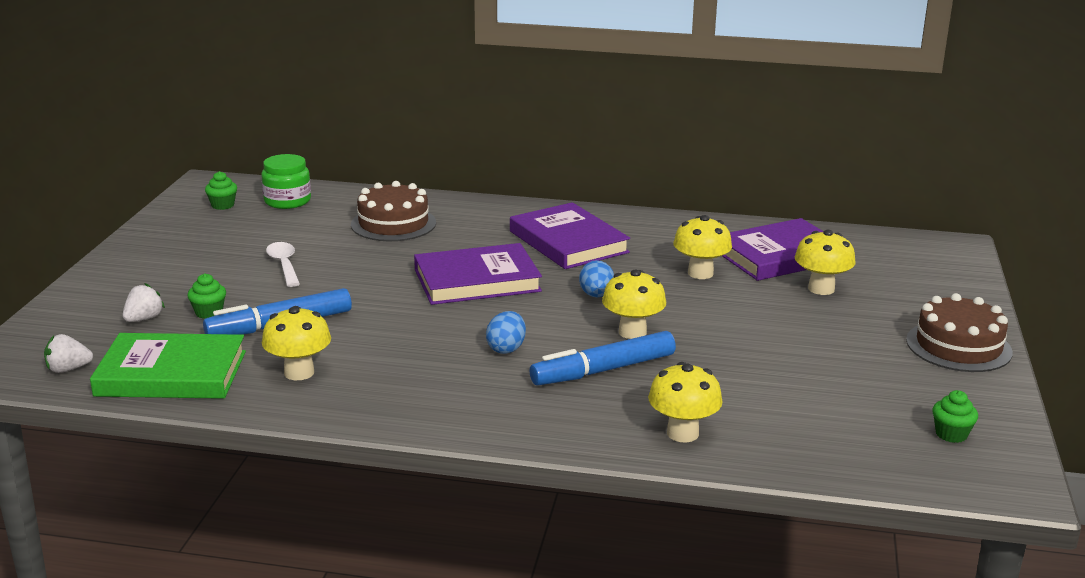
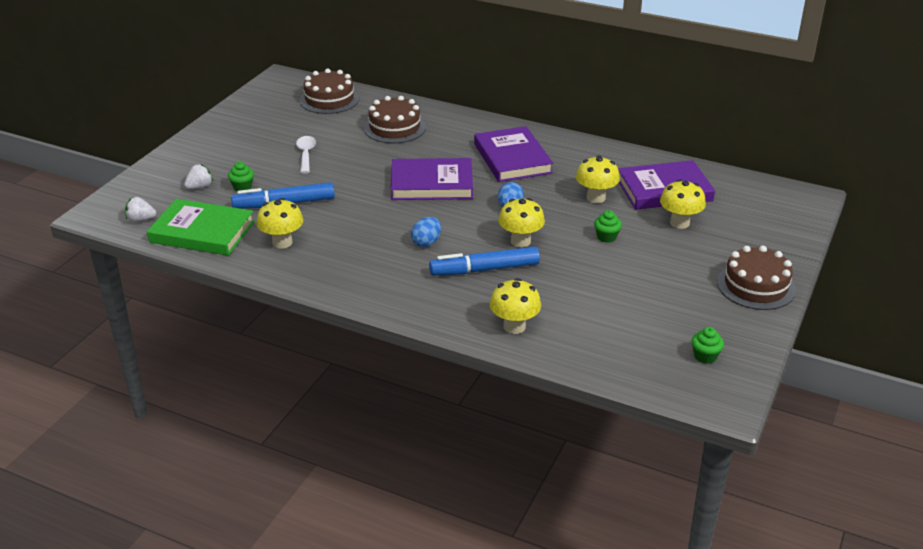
camera: 15 degrees right, 10 degrees up
(222, 205) = (284, 98): green cupcake -> green cupcake (606, 237)
(287, 201) = (329, 99): green jar -> brown cake

